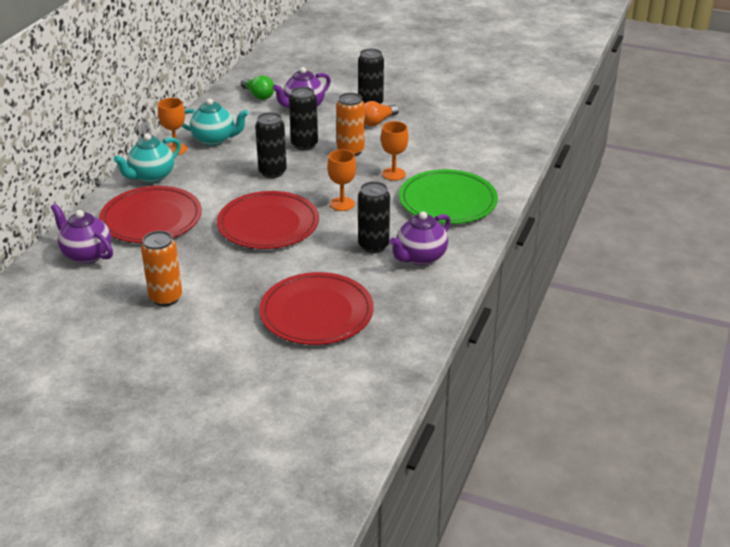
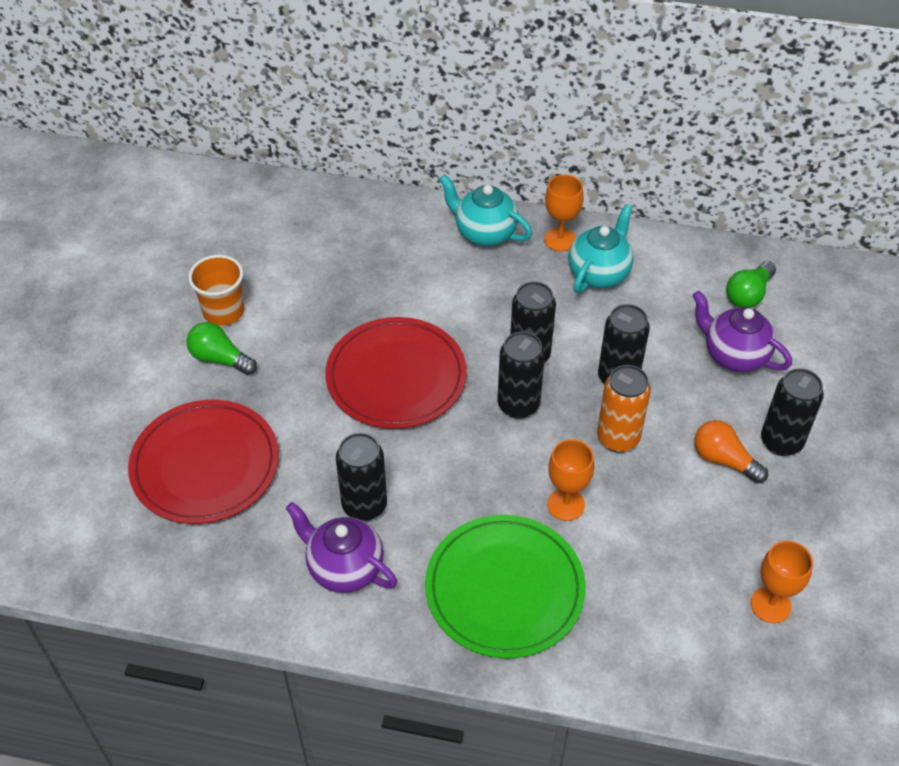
camera: 80 degrees right, 15 degrees up
(86, 254) = (301, 220): purple teapot -> none
(151, 219) = (386, 258): red plate -> none
(166, 298) = (223, 311): orange can -> orange cup
(214, 139) = (599, 273): turquoise teapot -> turquoise teapot turned 150 degrees counterclockwise
(215, 302) = (220, 359): none -> green light bulb
(312, 181) = (518, 405): none -> black can
(342, 204) = (465, 451): orange goblet -> orange goblet (770, 605)

